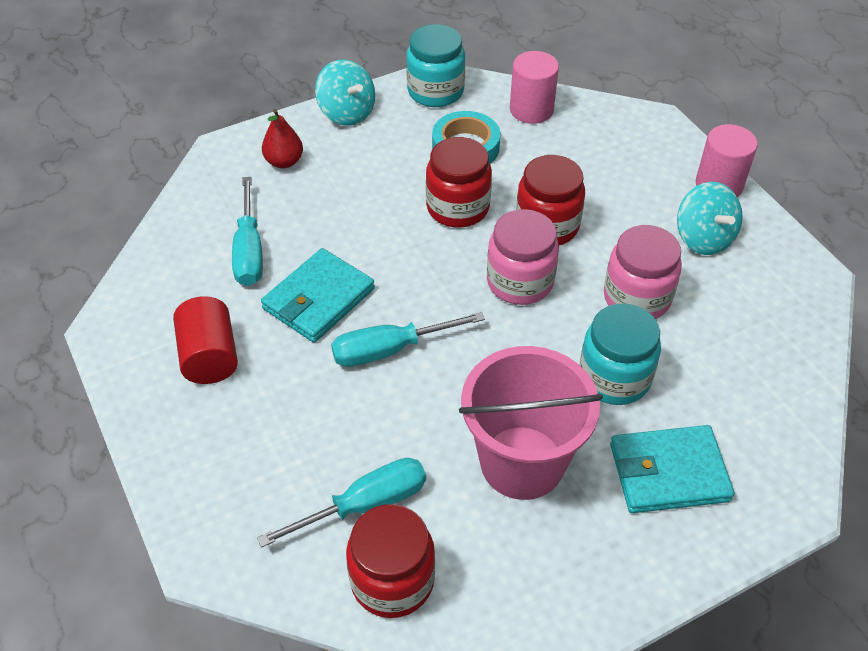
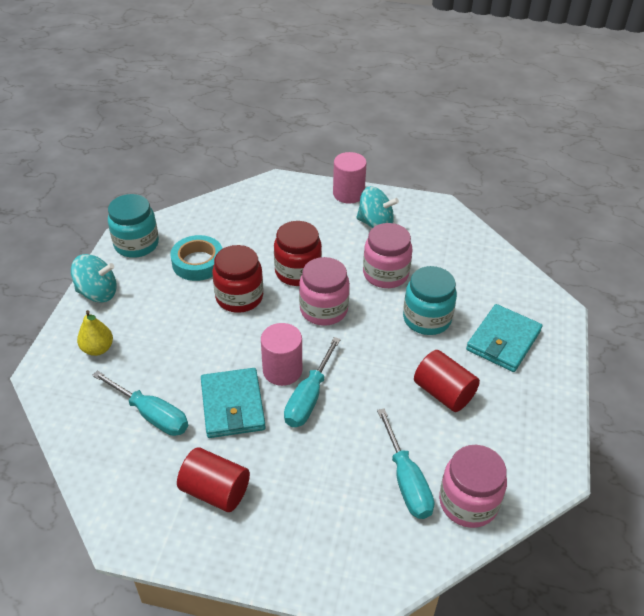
camera: 50 degrees left, 5 degrees down
(284, 162) = (98, 349): red pear -> yellow pear
(366, 504) = (406, 481): turquoise screwdriver -> turquoise screwdriver turned 150 degrees clockwise
(392, 580) = (468, 502): red jar -> pink jar
(522, 462) = (443, 393): pink bucket -> red cylinder
(531, 110) = (206, 218): pink cylinder -> pink cylinder (282, 370)

